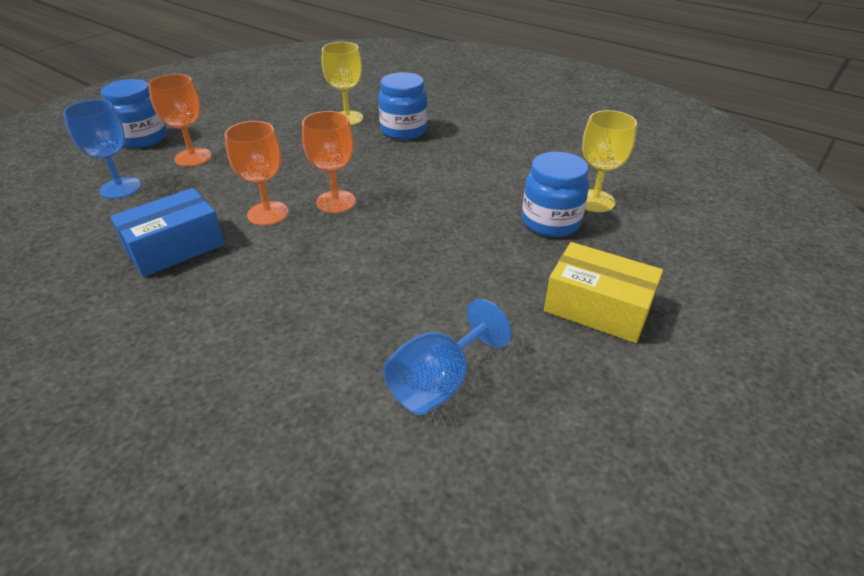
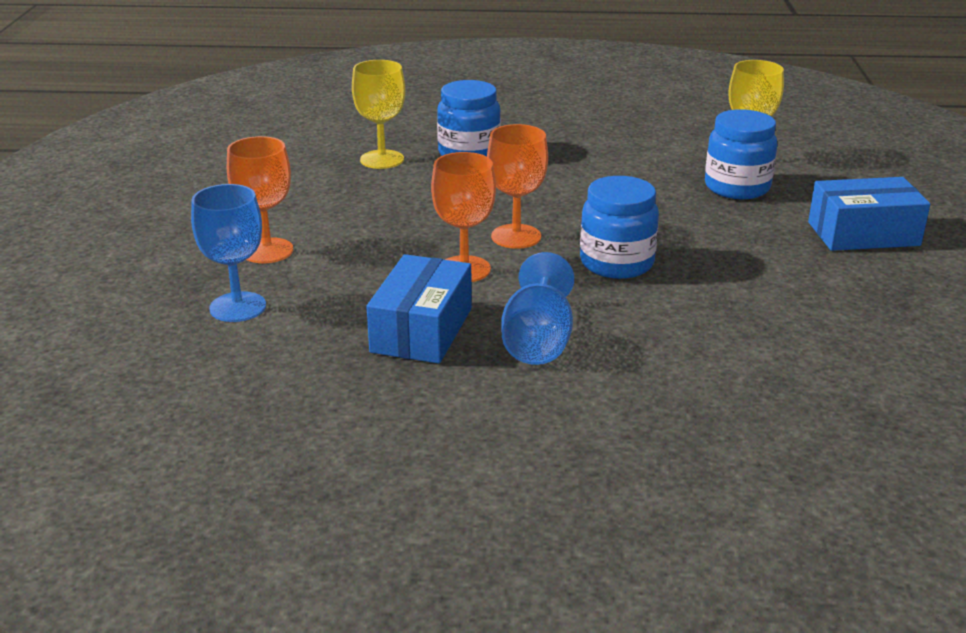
camera: 35 degrees left, 10 degrees down
(143, 138) = (154, 254): blue jar -> blue jar (616, 263)
(438, 382) = (831, 324): blue goblet -> blue goblet (538, 341)
(597, 308) = (863, 234): yellow box -> blue box

